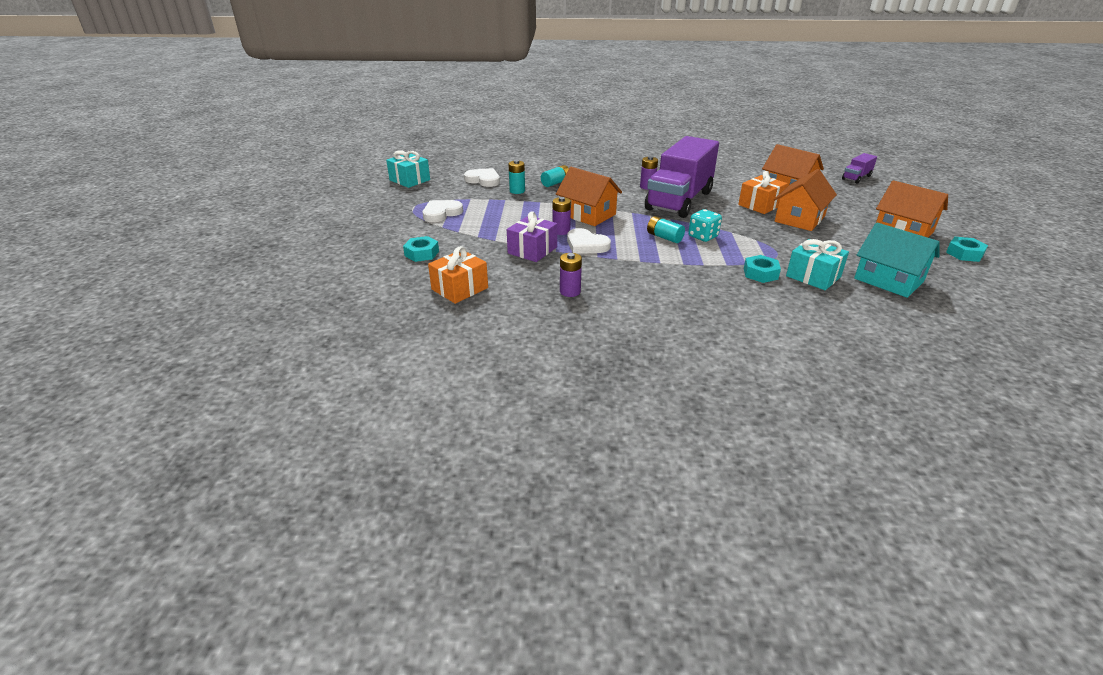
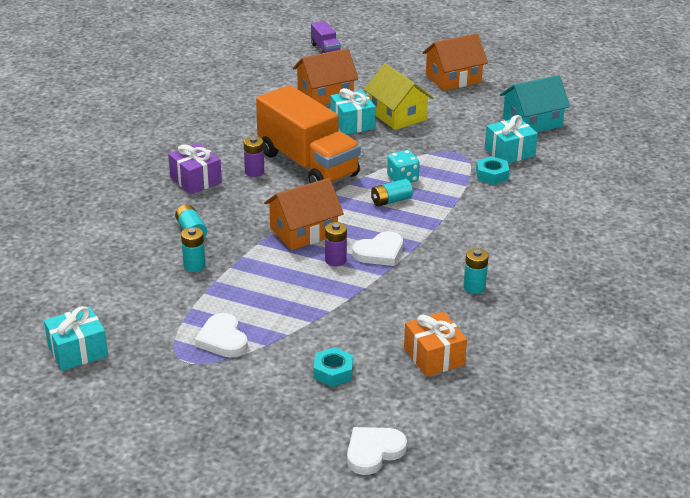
camera: 70 degrees left, 0 degrees up
(483, 180) = (133, 285): white heart -> white heart (373, 452)
(532, 250) = (371, 290): purple gift -> purple gift (195, 180)
(570, 291) = (474, 287): purple battery -> turquoise battery
(679, 200) = (307, 164): purple truck -> orange truck
(760, 205) = (352, 123): orange gift -> turquoise gift
(799, 219) = (397, 115): orange house -> yellow house
(964, 254) = (507, 72): turquoise nut -> none

